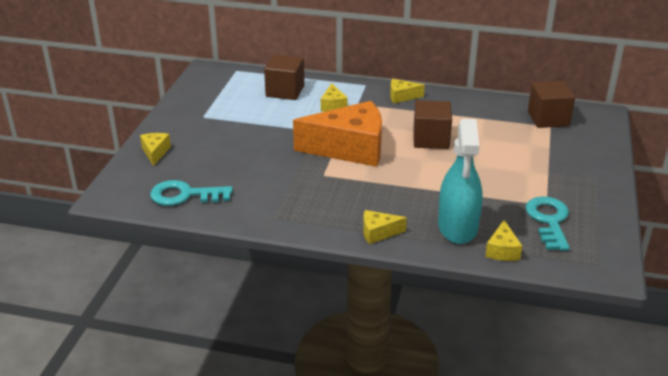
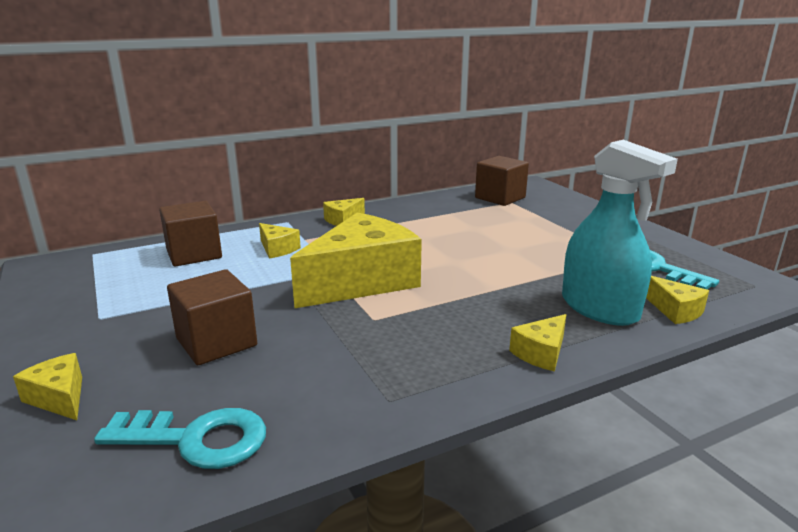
camera: 40 degrees left, 10 degrees down
(185, 195) = (196, 439): turquoise key -> turquoise key turned 135 degrees counterclockwise
(350, 148) = (362, 281): orange cheese -> yellow cheese
(431, 139) = (432, 244): brown cube -> brown cube (216, 342)

